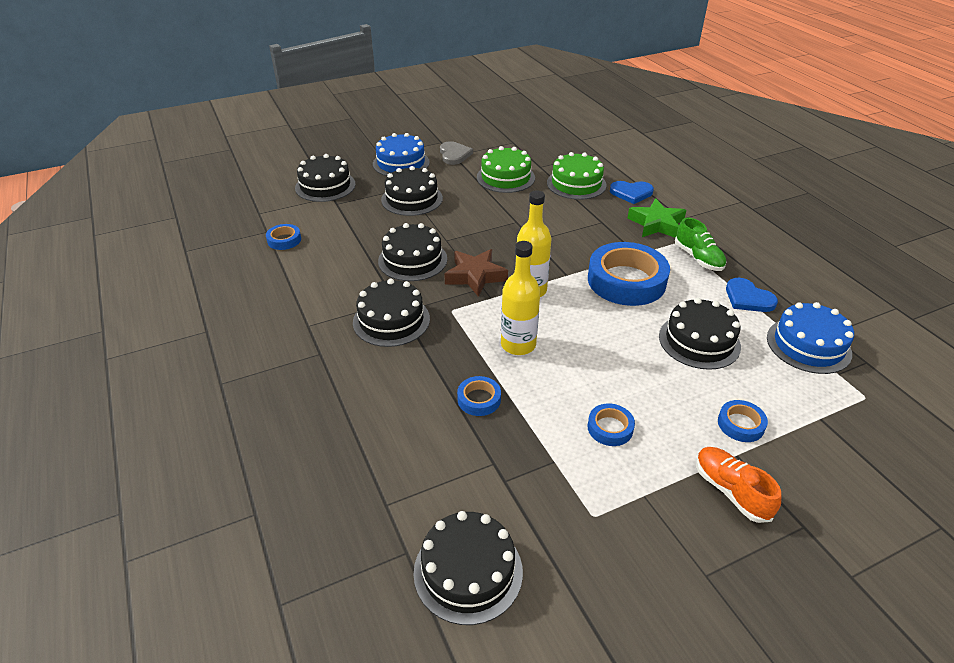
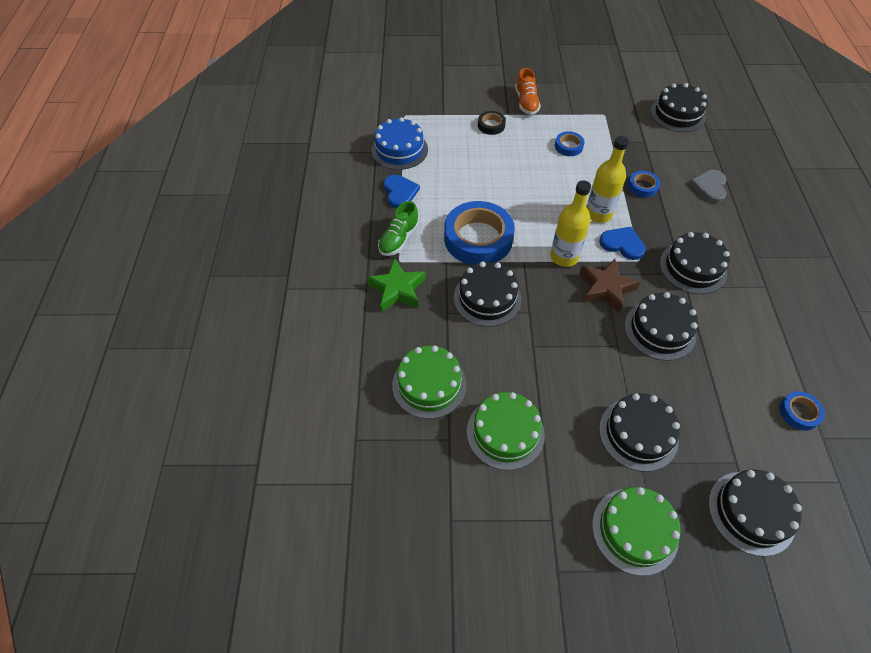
camera: 155 degrees left, 15 degrees up
(401, 163) = (635, 530): blue cake -> green cake
(454, 154) = (550, 521): grey heart -> grey heart (709, 187)
(631, 193) = (382, 344): blue heart -> blue heart (622, 244)
(698, 258) = (399, 239): green shoe -> green shoe turned 150 degrees counterclockwise
(699, 341) = (468, 175): black cake -> black cake (487, 298)
(740, 424) = (491, 125): blue tape -> black tape

